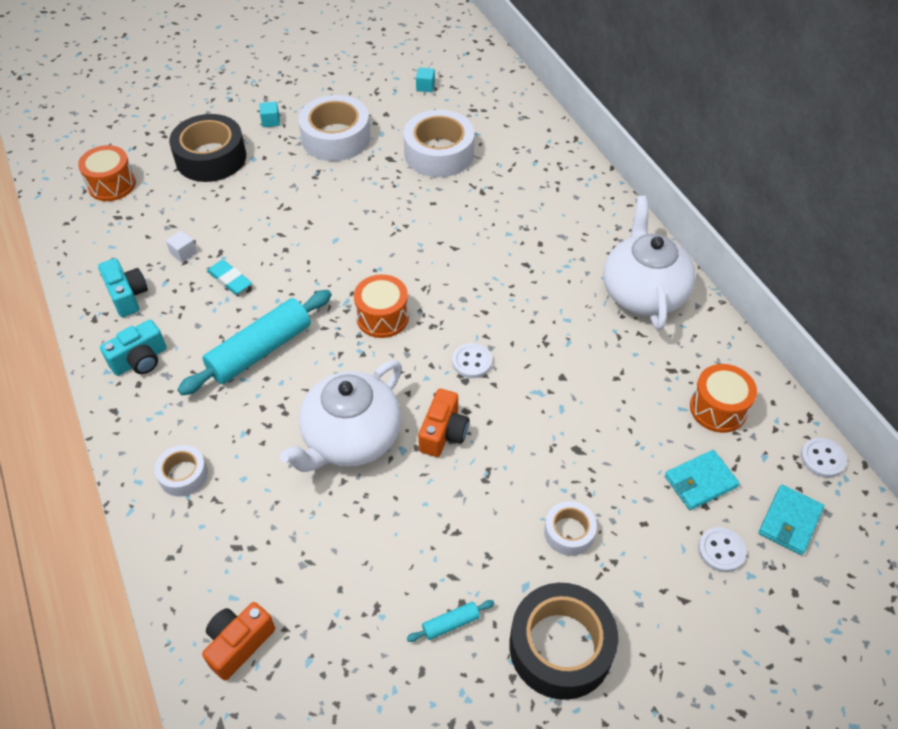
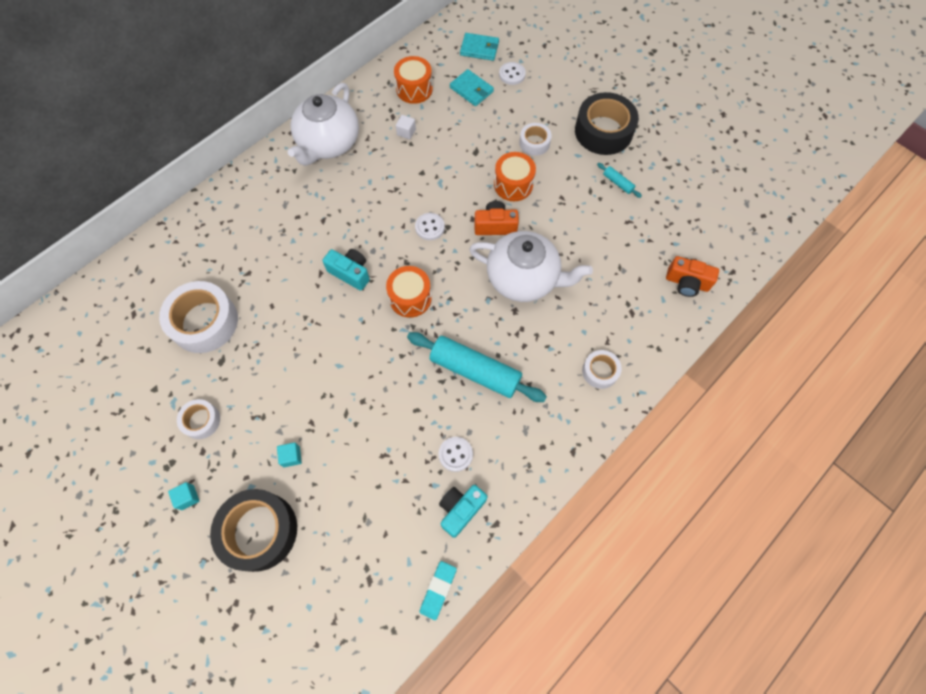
camera: 110 degrees left, 15 degrees up
(112, 185) = (326, 615): orange drum -> orange drum (513, 185)
(140, 360) = (520, 458): turquoise camera -> turquoise camera (350, 273)
(183, 253) = (395, 487): white cube -> white cube (406, 132)
(230, 280) = (412, 430): turquoise eraser -> turquoise eraser (438, 590)
(336, 138) = (201, 421): white tape -> white tape, size x0.53
(425, 87) = (103, 367): turquoise cube -> turquoise cube (291, 456)
(643, 293) = (328, 143): white teapot -> white teapot turned 45 degrees counterclockwise
(822, 458) = (431, 39): white button -> white button (455, 454)

